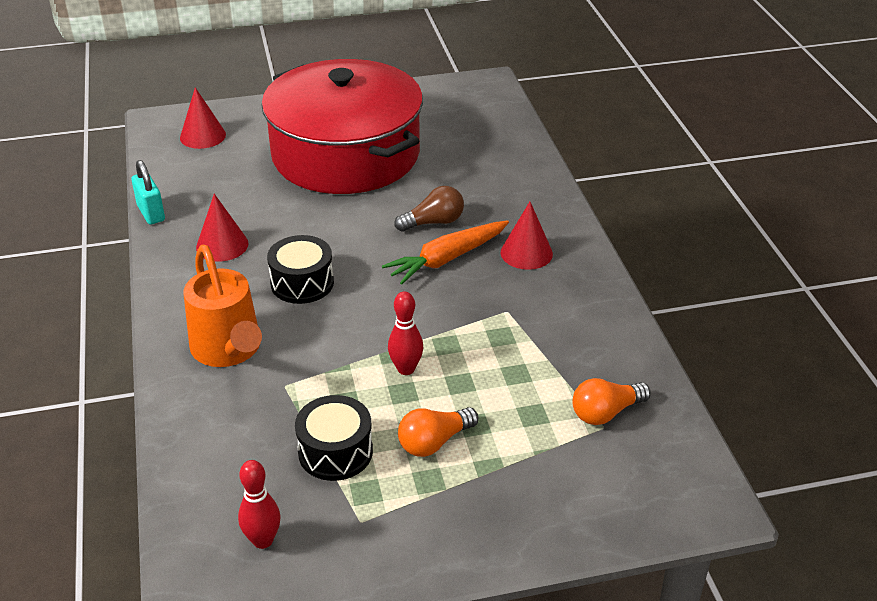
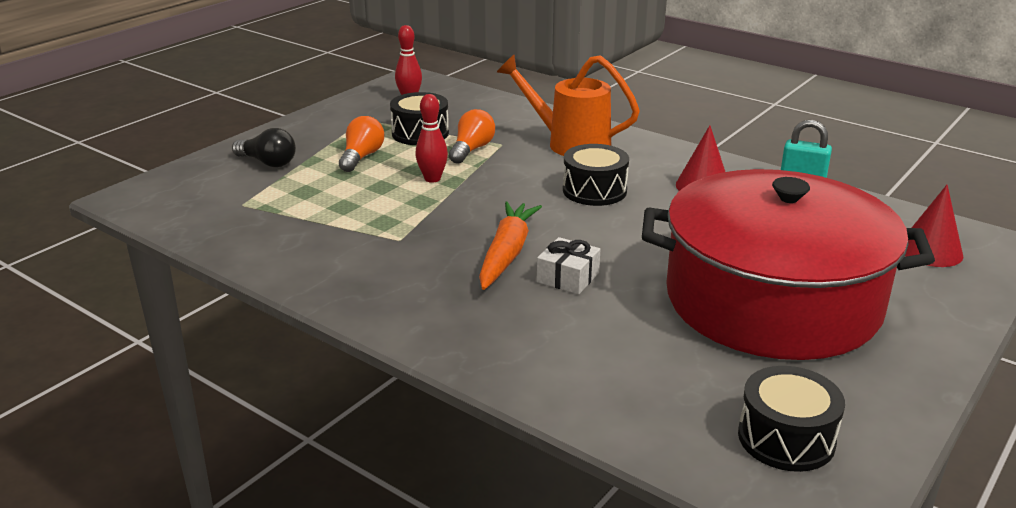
camera: 140 degrees right, 10 degrees down
(433, 222) = (568, 277): brown light bulb -> white gift
(457, 106) = (786, 438): none -> black drum
(526, 253) = (438, 291): red cone -> none
(534, 488) = (268, 163): none -> black light bulb
(606, 412) = (246, 212): orange light bulb -> orange light bulb (471, 150)

